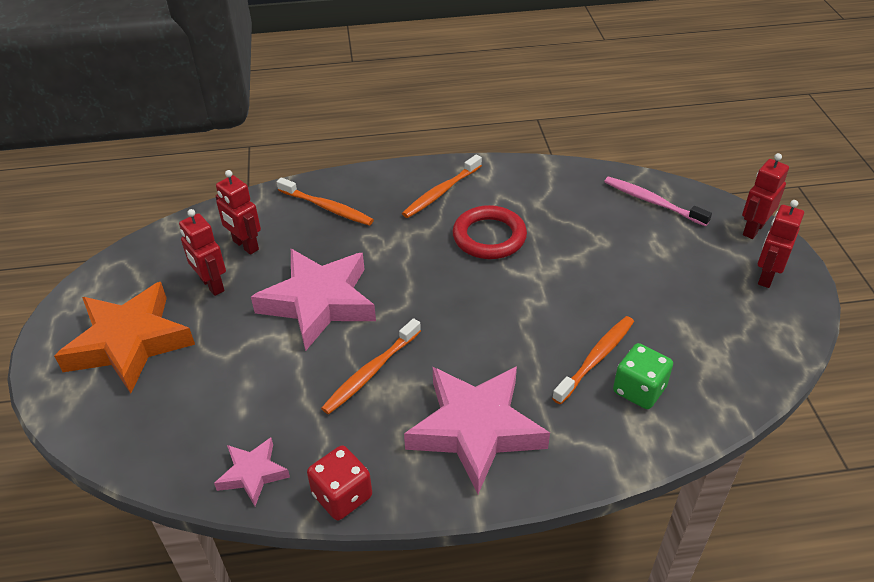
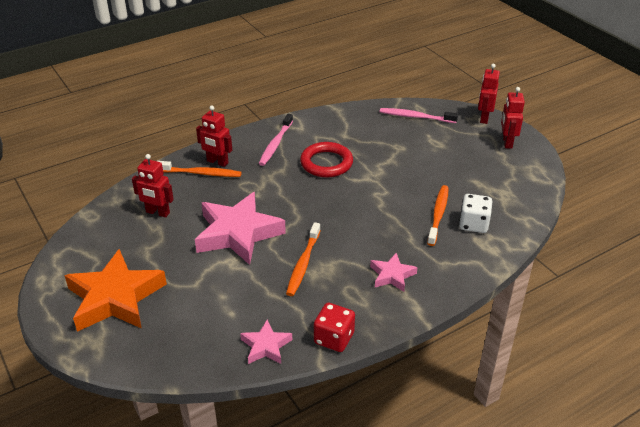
camera: 25 degrees left, 5 degrees down
(212, 285) = (151, 244): red robot -> red robot (217, 162)
(441, 192) = (276, 144): orange toothbrush -> pink toothbrush
(475, 429) = (392, 275): pink star -> pink star, size x0.49
(639, 390) = (473, 224): green dice -> white dice

